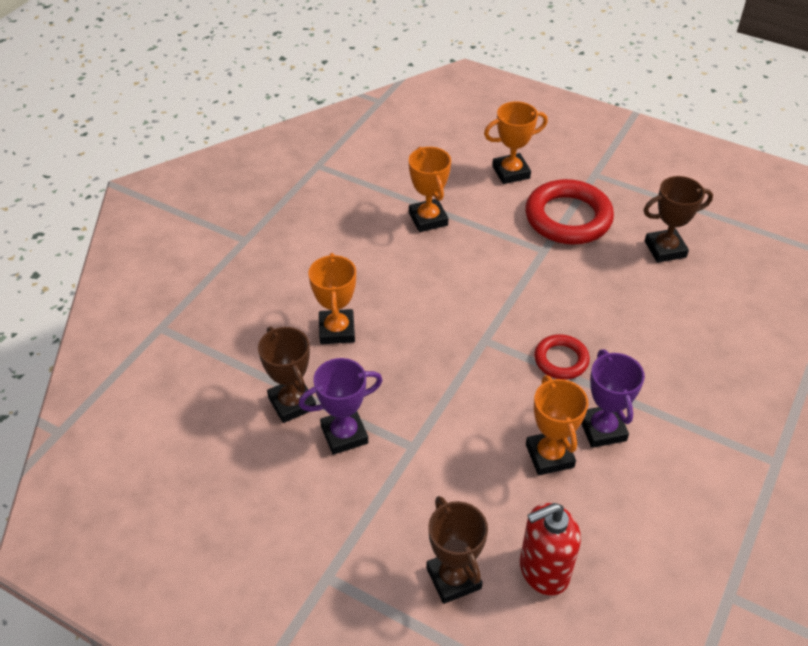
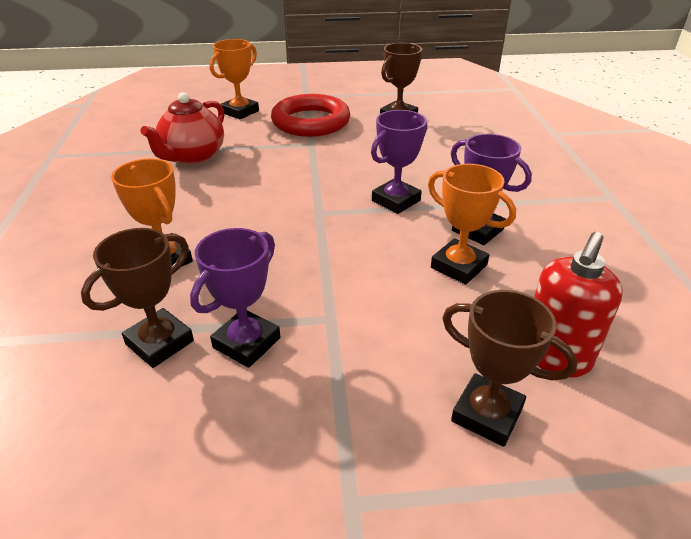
camera: 35 degrees left, 10 degrees down
(292, 403) = (160, 342): brown trophy -> brown trophy turned 75 degrees counterclockwise
(428, 219) = (193, 156): orange trophy -> red teapot
(561, 360) = (396, 201): red ring -> purple trophy

